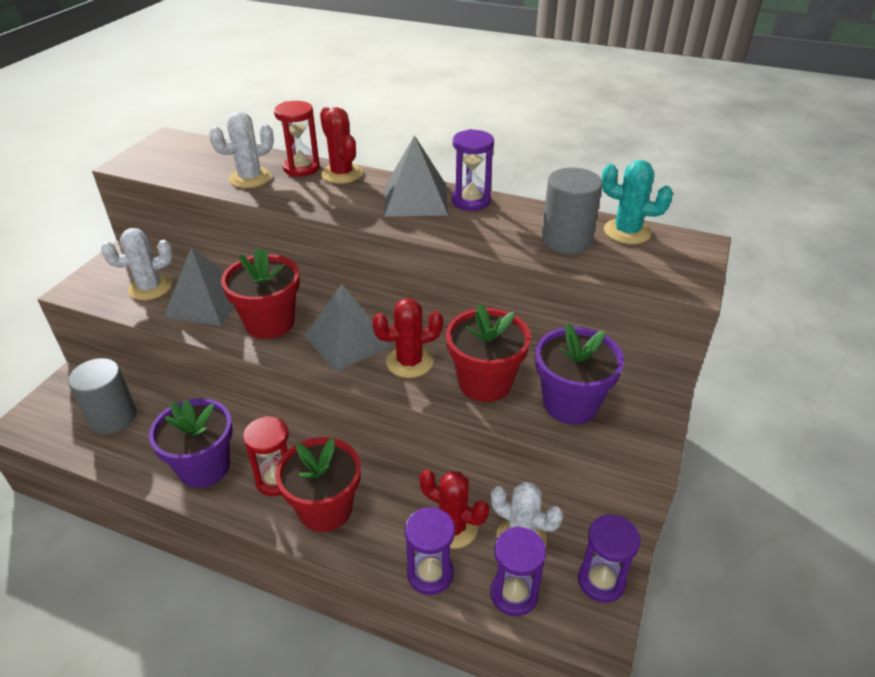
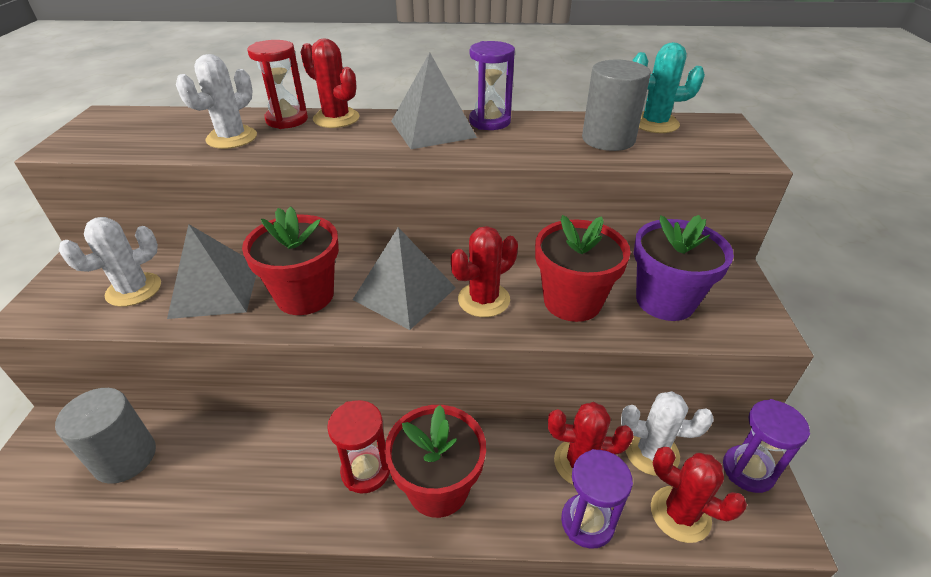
camera: 20 degrees left, 0 degrees up
(204, 467) = (271, 484): purple flower pot -> none
(514, 594) = (680, 514): purple hourglass -> red cactus

